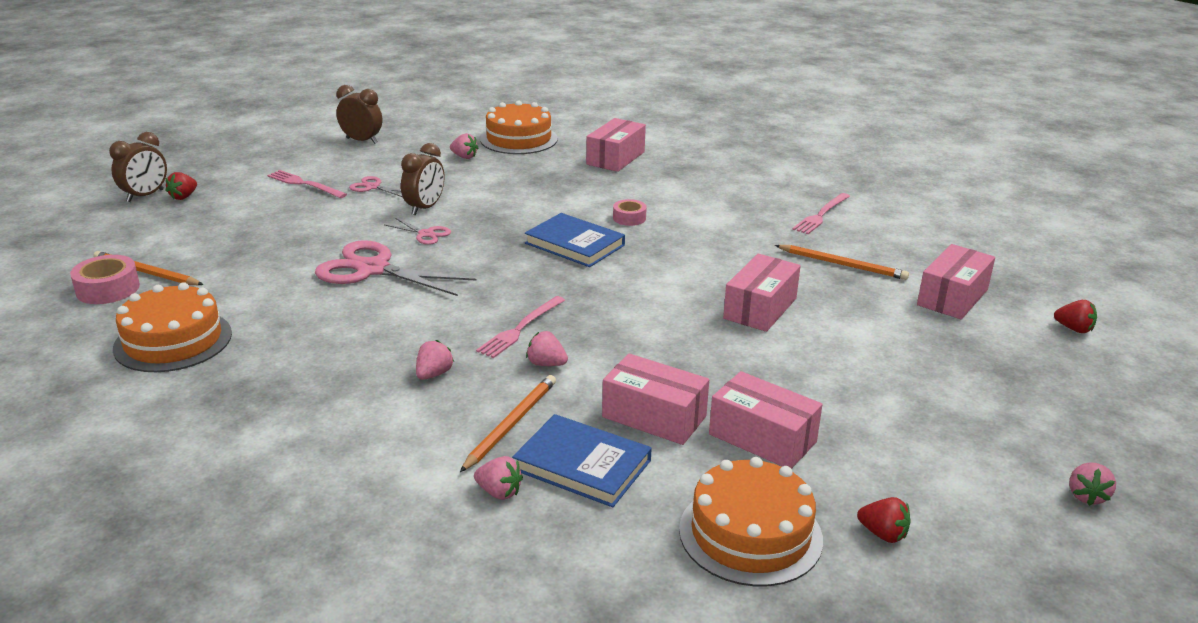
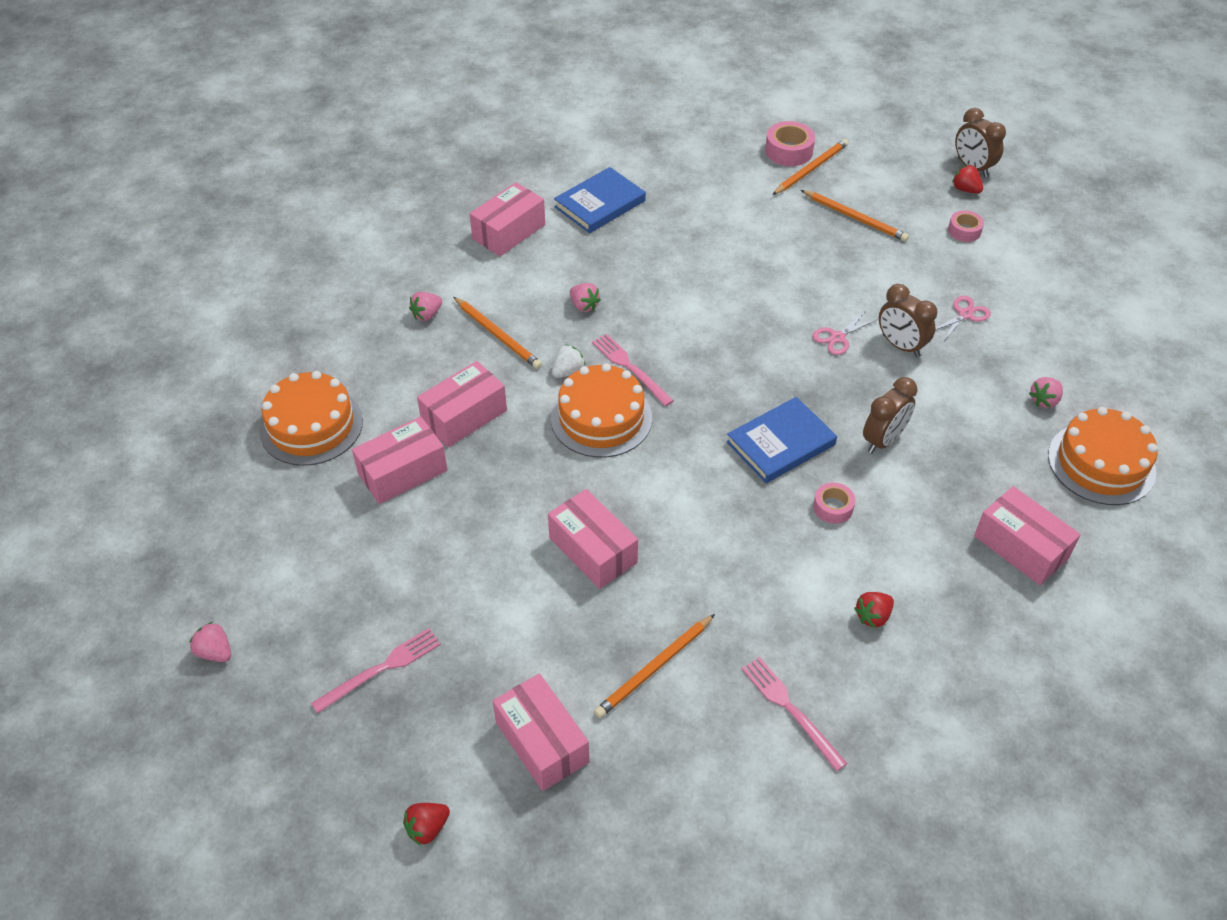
camera: 110 degrees right, 20 degrees up
(173, 341) = (693, 182): orange cake -> orange cake (601, 418)
(237, 242) = (855, 218): none -> orange pencil
(251, 194) = (964, 231): none -> pink tape
(300, 463) = (509, 232): none -> pink box
(304, 184) = (982, 267): pink fork -> pink fork (381, 669)
(362, 141) = (1107, 321): brown clock -> brown clock (883, 440)
(372, 269) = (773, 293): pink scissors -> none
(546, 364) = (568, 371): pink strawberry -> white strawberry
(582, 465) = (431, 361): blue book -> blue book (600, 204)
(883, 534) = (264, 497): red strawberry -> red strawberry (873, 616)

